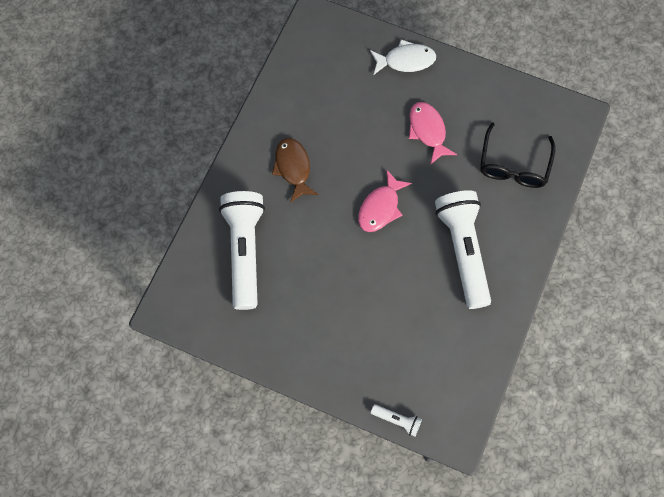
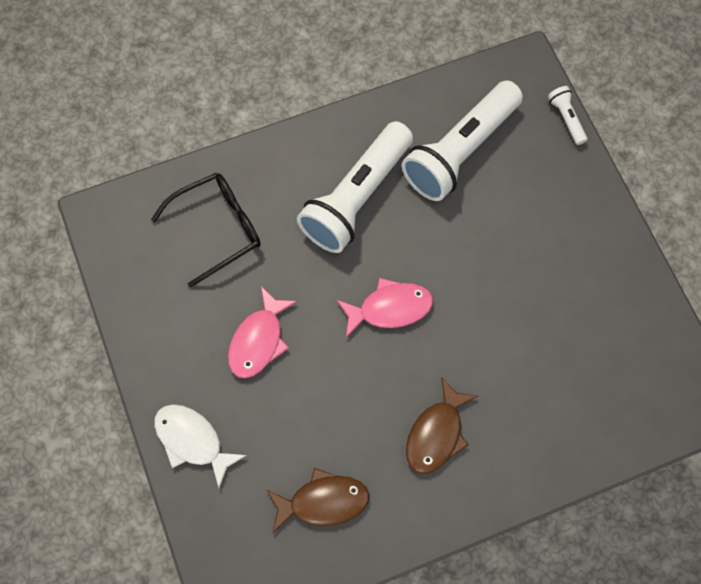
camera: 135 degrees left, 0 degrees up
(244, 251) = (570, 391): white flashlight -> white flashlight (460, 151)
(316, 90) = (323, 501): none -> brown fish

